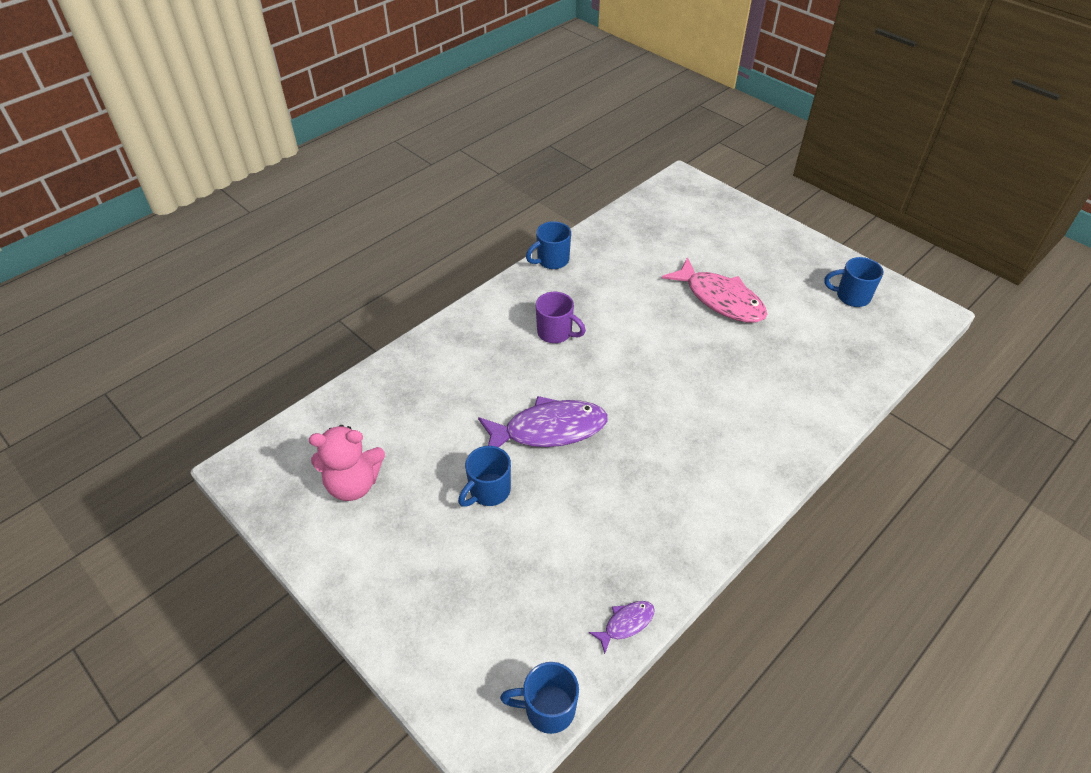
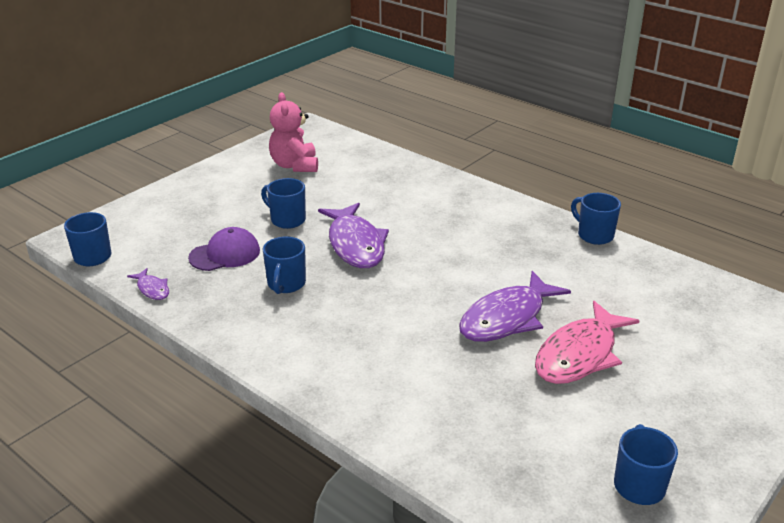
camera: 85 degrees right, 15 degrees down
(556, 333) = (482, 242): purple mug -> none
(557, 552) = (225, 254): none -> purple cap
(620, 491) = (286, 284): none -> blue mug
(675, 333) = (507, 318): none -> purple fish

